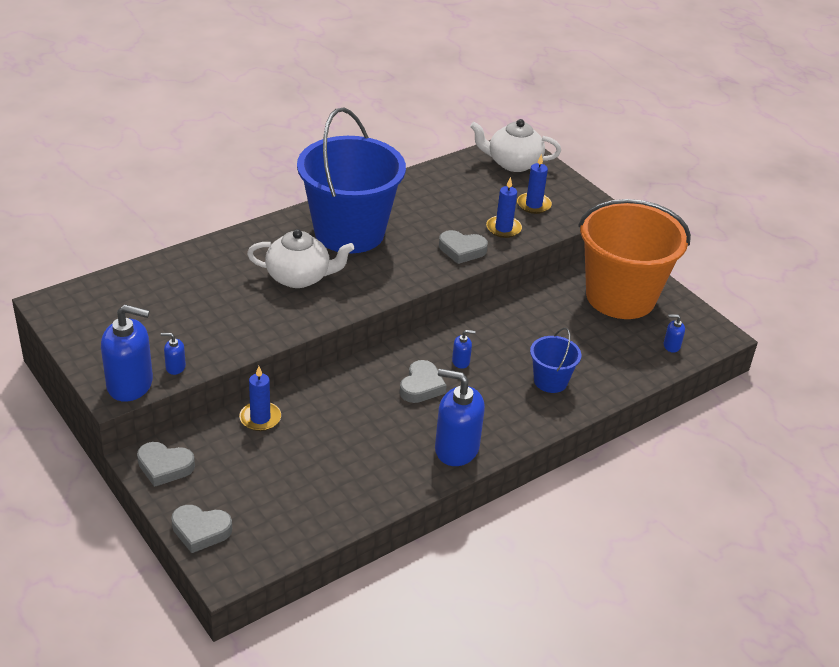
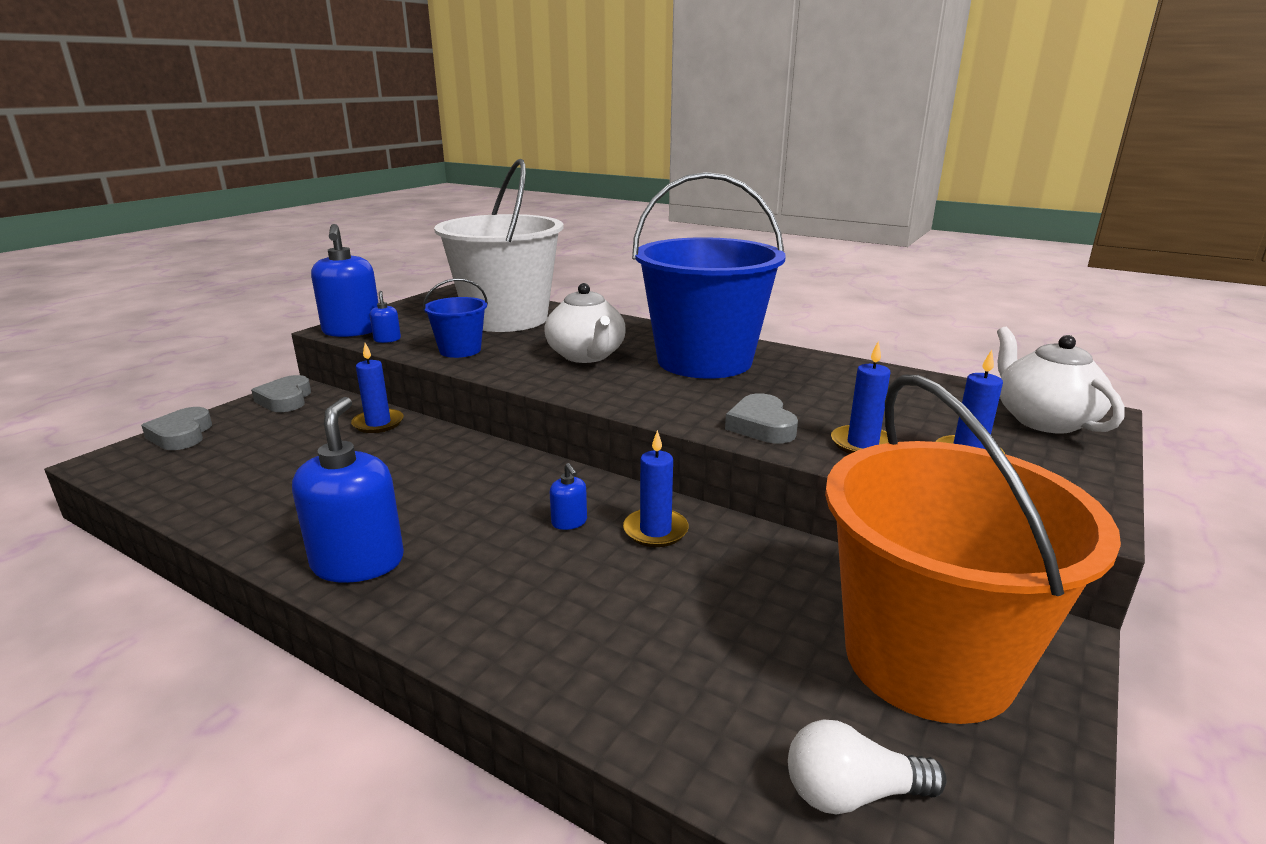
camera: 70 degrees right, 15 degrees down
(174, 293) = (506, 319): none -> white bucket
(421, 386) = (491, 503): grey heart -> none
(488, 334) = (655, 531): none -> blue candle
(550, 381) = (582, 622): blue bucket -> blue bucket (460, 350)
(671, 346) = (852, 793): blue soap dispenser -> white light bulb

